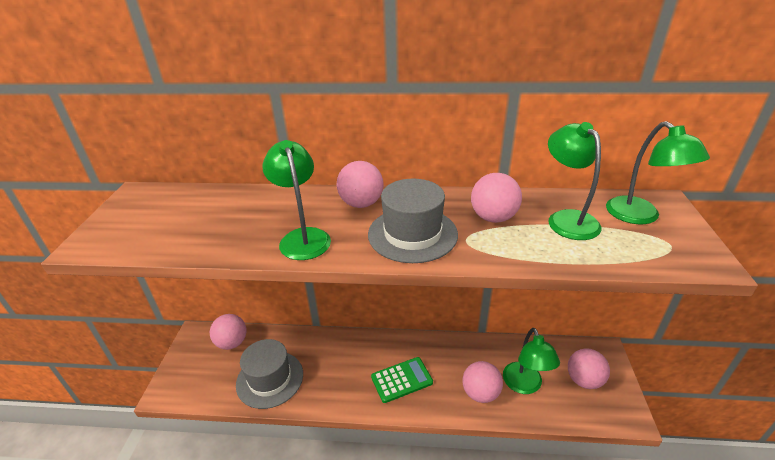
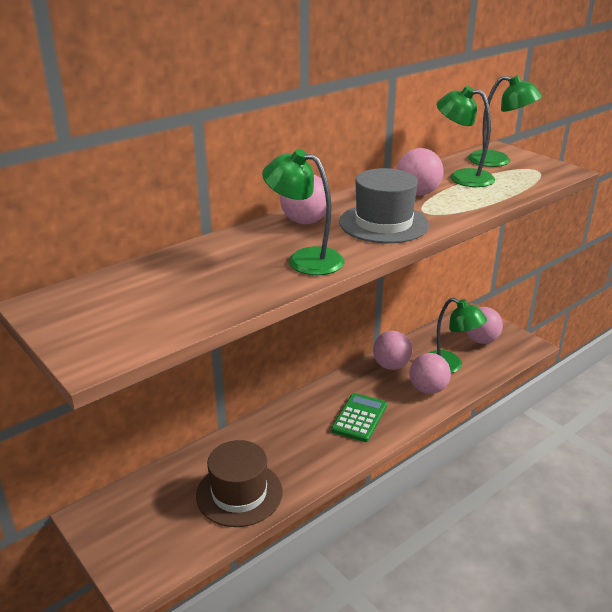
camera: 45 degrees left, 5 degrees down
(232, 343) = (149, 494): pink ball -> pink ball (391, 365)
(270, 379) = (239, 493): grey hat -> brown hat

